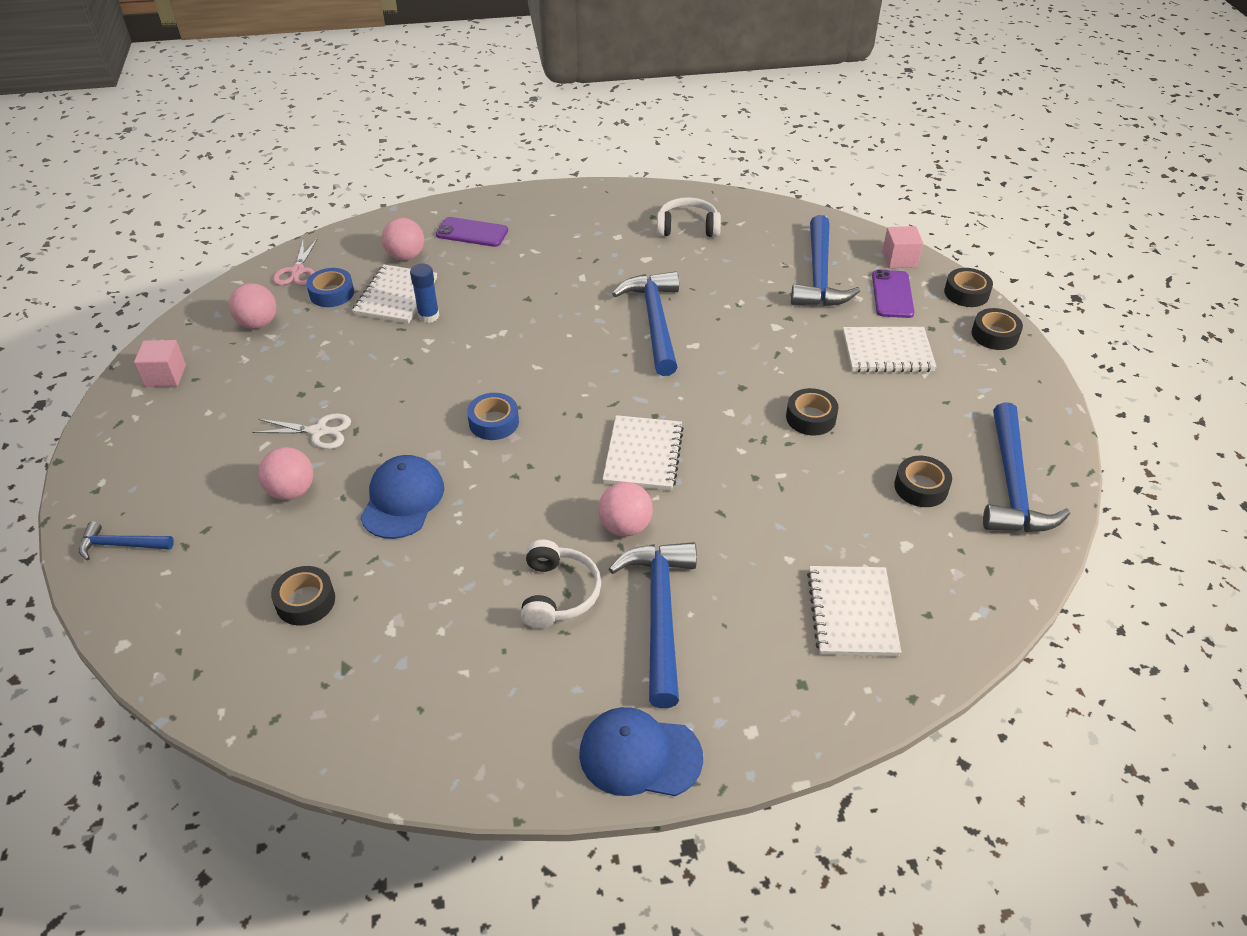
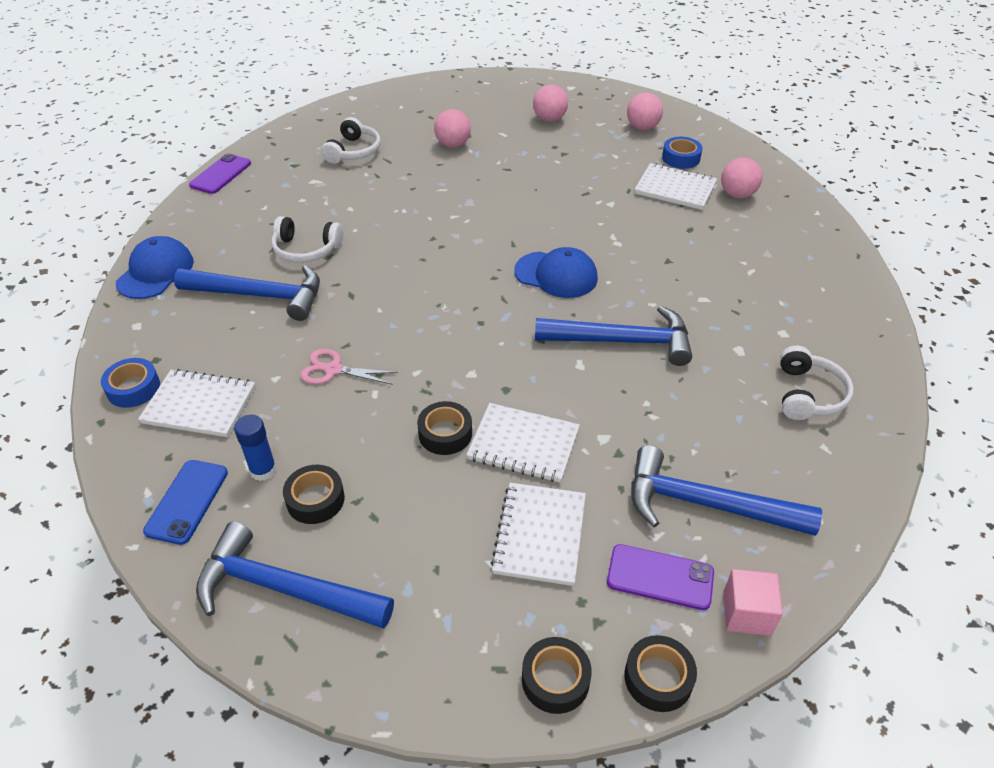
camera: 100 degrees right, 0 degrees up
(121, 545) = (429, 92): blue hammer -> none
(165, 376) = (586, 96): pink cube -> none
(297, 271) = (713, 142): pink scissors -> pink scissors (333, 370)
(305, 601) = (353, 151): black tape -> white headphones
(318, 431) = (510, 154): white scissors -> none
(402, 500) = (427, 187): blue cap -> blue cap (556, 275)
(428, 316) = (645, 204): blue glue stick -> blue glue stick (263, 470)
(472, 232) = (781, 233): purple phone -> purple phone (221, 174)
(494, 422) = (497, 231): blue tape -> blue tape (133, 388)
(625, 526) = (354, 288): pink ball -> pink ball (549, 119)
(643, 455) = (431, 309): white notebook -> white notebook (523, 445)
(969, 579) = (187, 501): none -> blue phone

